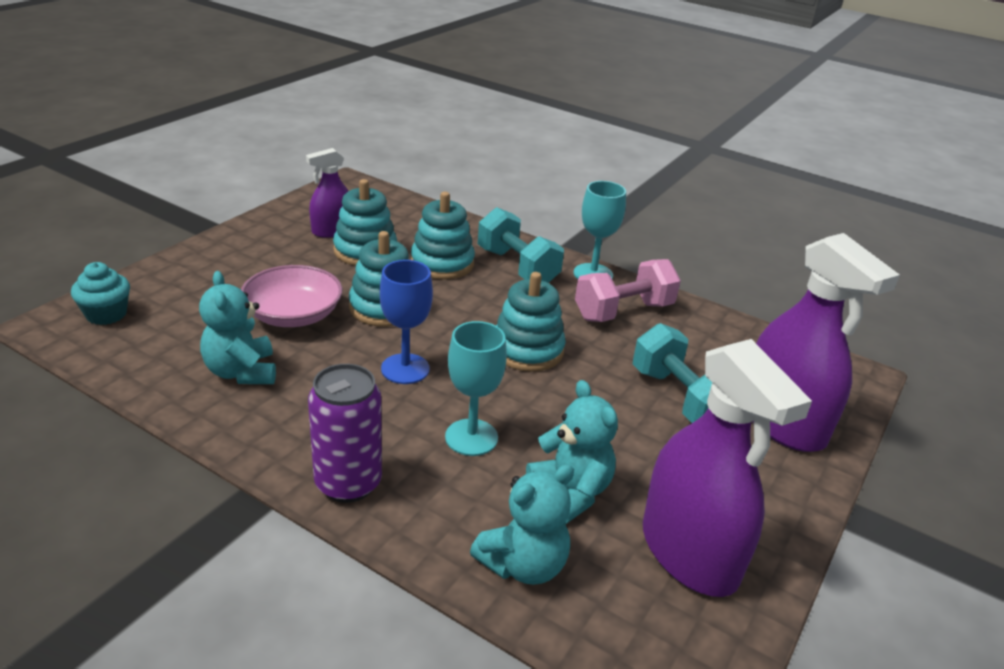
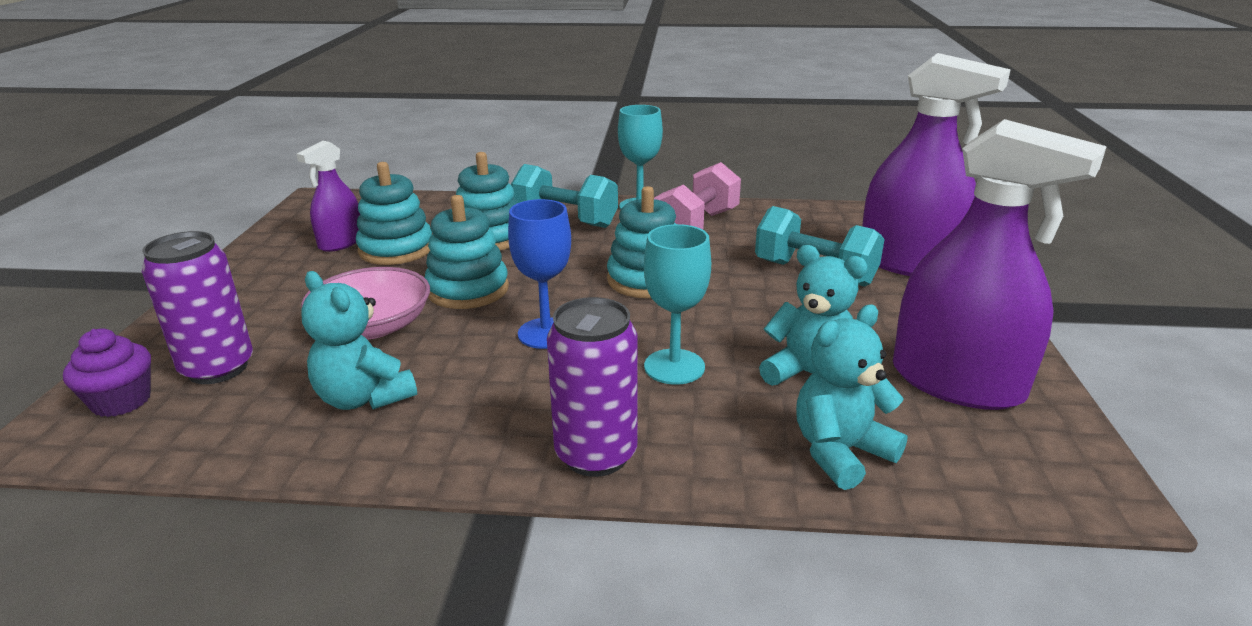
camera: 25 degrees left, 5 degrees down
(106, 314) = (121, 401): turquoise cupcake -> purple cupcake
(175, 311) = (218, 368): none -> purple can
(523, 565) = (840, 452): turquoise teddy bear -> turquoise teddy bear turned 150 degrees counterclockwise

